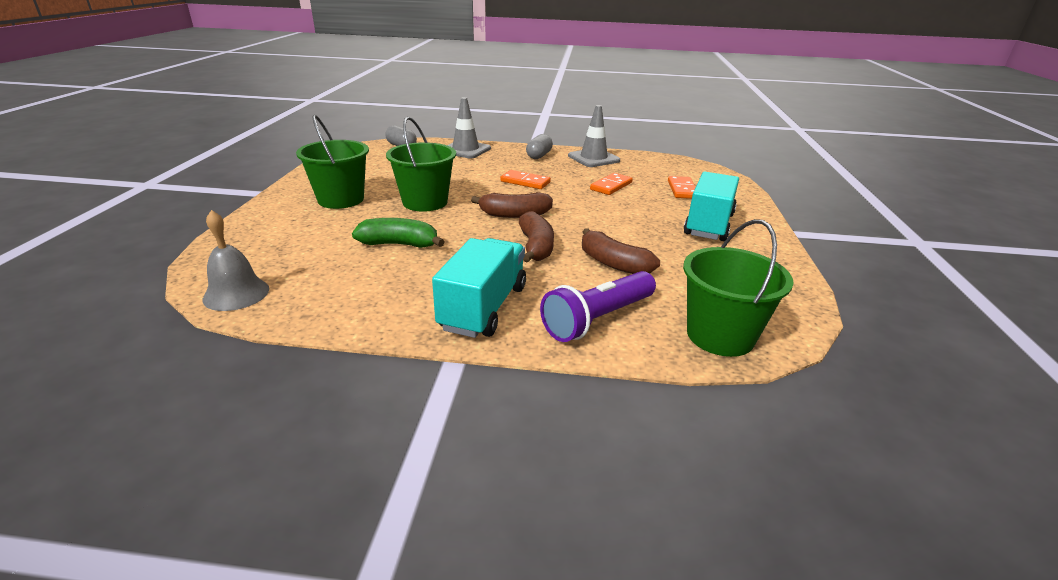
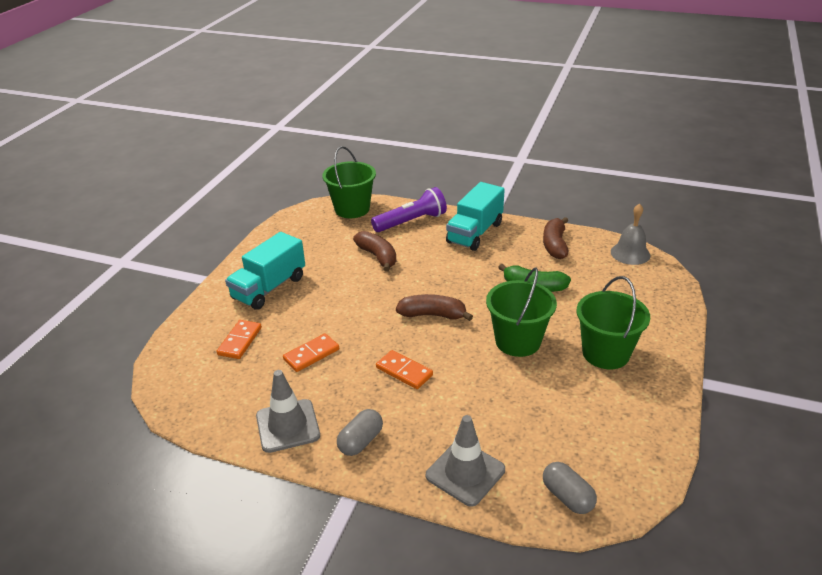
camera: 165 degrees left, 5 degrees up
(536, 247) = (427, 276): brown banana -> brown banana (555, 245)

